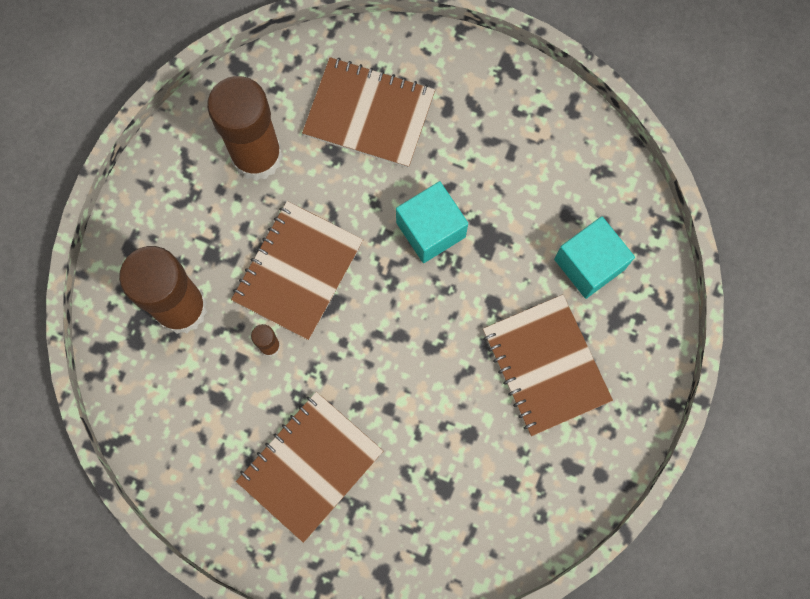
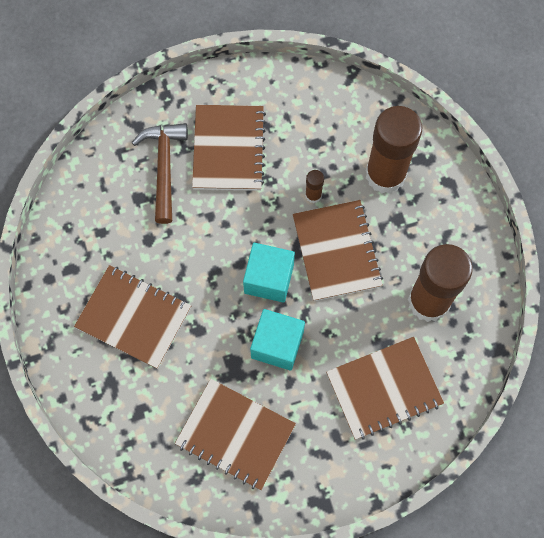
camera: 140 degrees right, 5 degrees down
(392, 502) = (164, 167): none -> brown hammer
(536, 181) = (235, 434): none -> brown notebook
(589, 264) = (156, 406): turquoise cube -> turquoise cube (269, 278)

